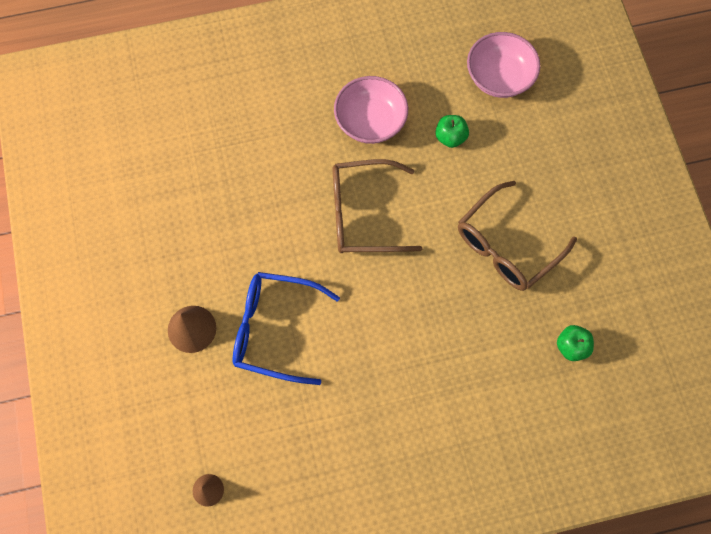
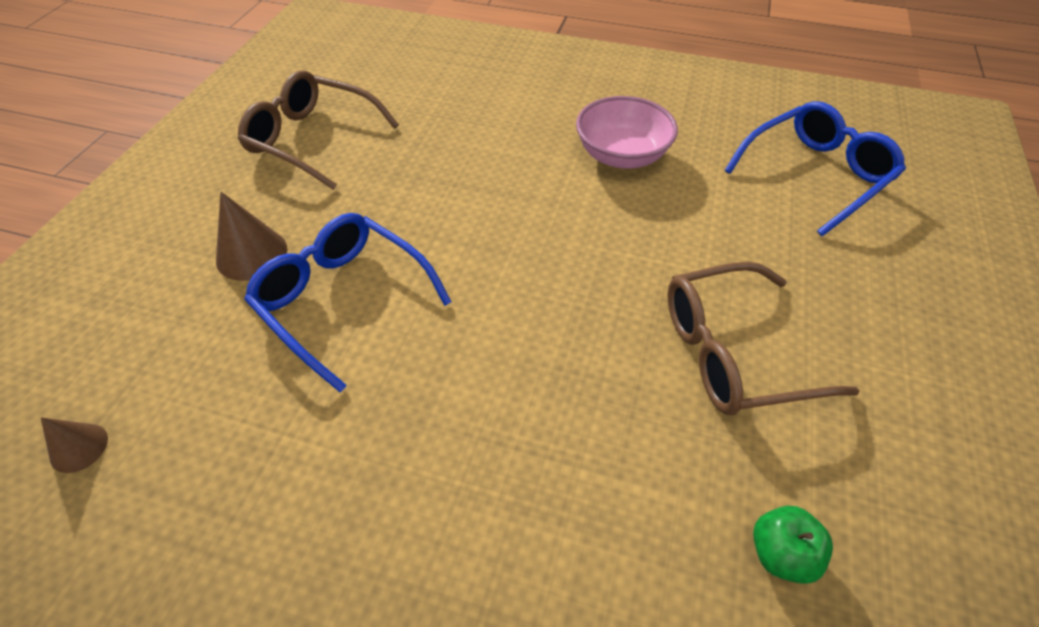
camera: 30 degrees right, 20 degrees down
(363, 214) = (550, 233): brown glasses -> brown glasses (312, 139)
(450, 137) = (716, 205): green apple -> none
(499, 77) = (815, 175): pink bowl -> blue glasses

